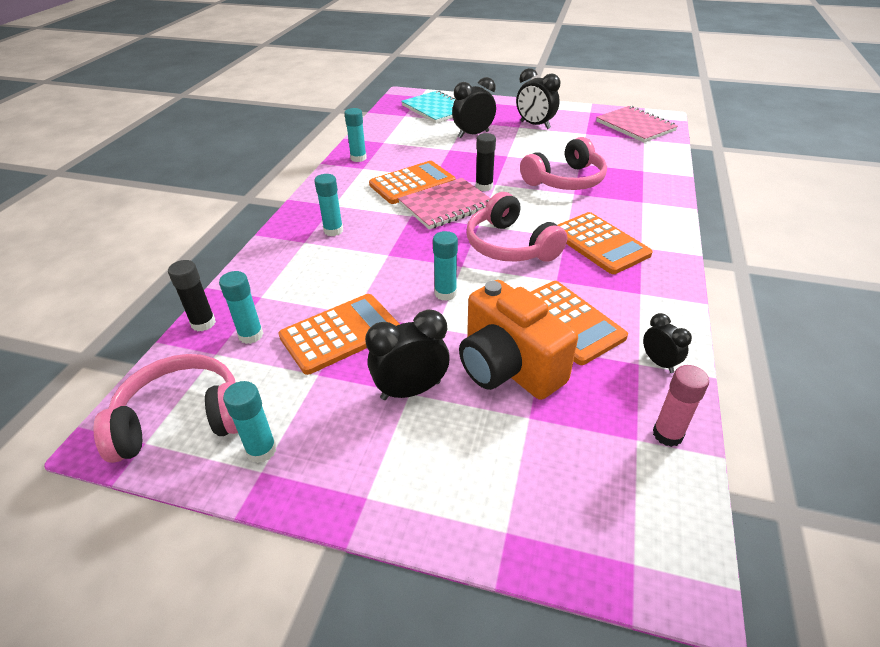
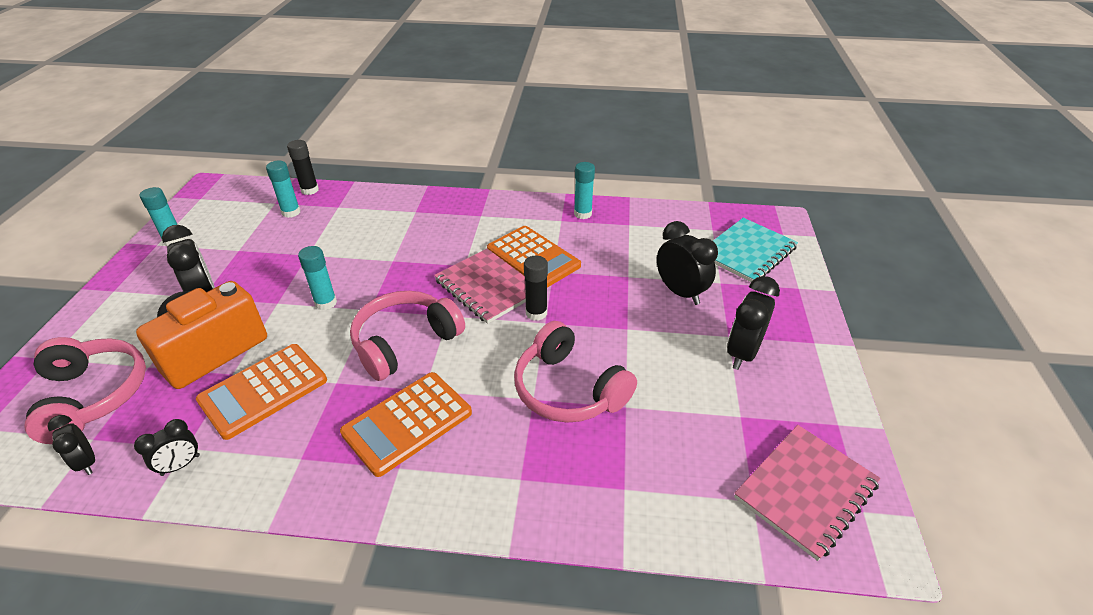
camera: 80 degrees right, 0 degrees up
(182, 419) = (214, 206): pink headphones -> pink headphones (93, 396)
(333, 230) = (434, 223): turquoise glue stick -> none
(340, 333) = (282, 252): orange calculator -> none
(667, 434) = (87, 462): pink glue stick -> black clock

